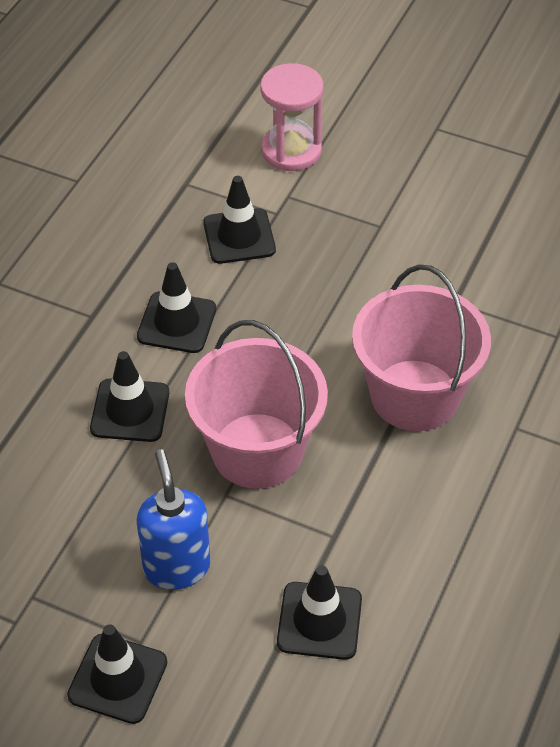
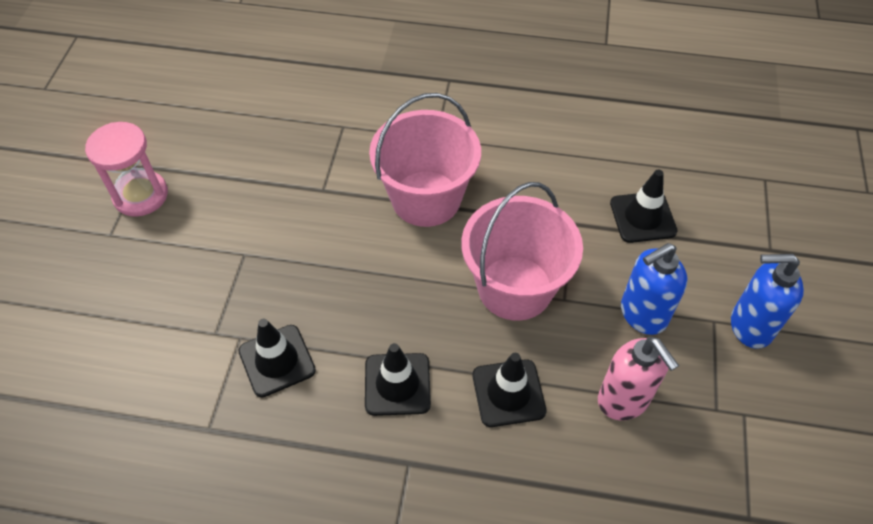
camera: 105 degrees left, 5 degrees up
(80, 510) = (624, 400): none -> pink soap dispenser
(118, 679) = (750, 326): black traffic cone -> blue soap dispenser
(291, 150) = (150, 344): pink hourglass -> pink hourglass (140, 195)

